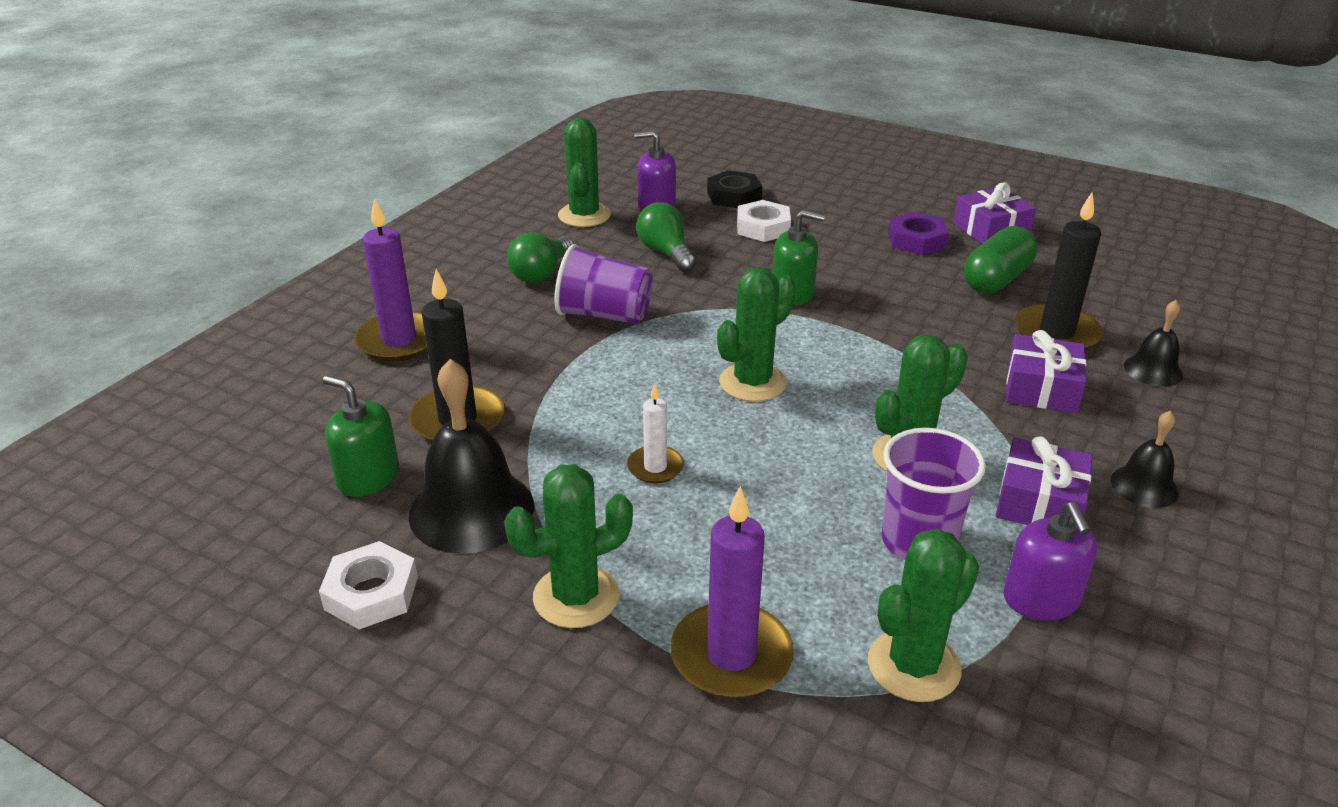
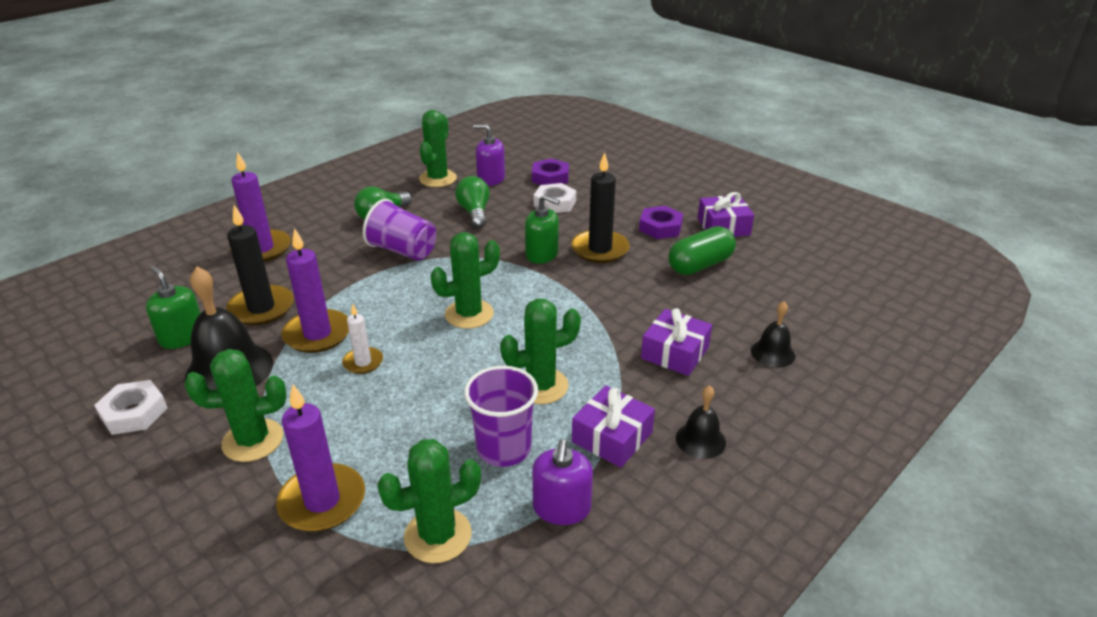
camera: 15 degrees right, 0 degrees up
(564, 441) = (317, 334): none -> purple candle
(734, 196) = (550, 178): black nut -> purple nut
(1056, 333) = (717, 313): black candle -> black candle (600, 249)

